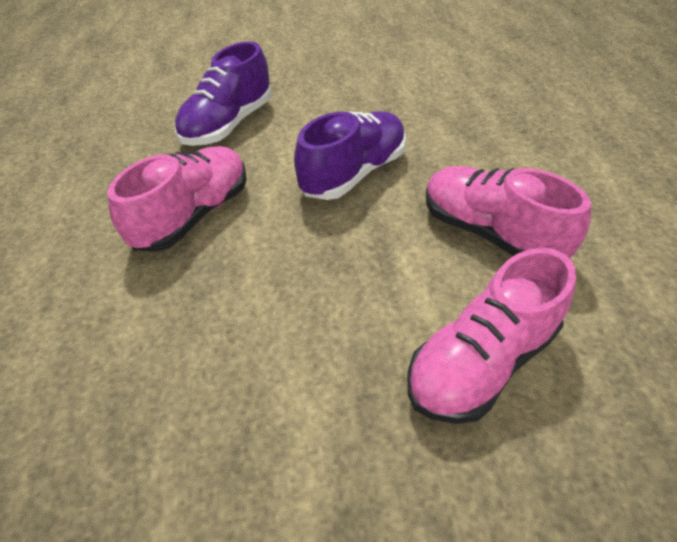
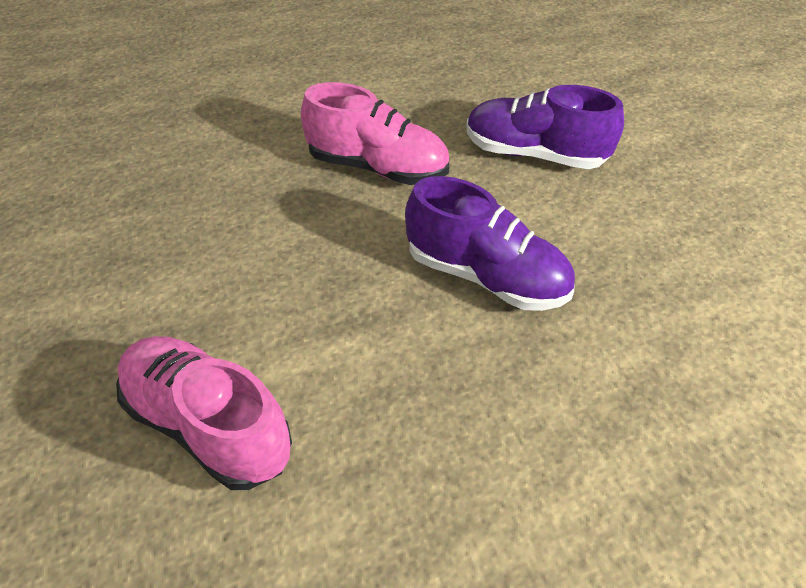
camera: 75 degrees right, 0 degrees up
(490, 233) = (412, 430): pink shoe -> none

